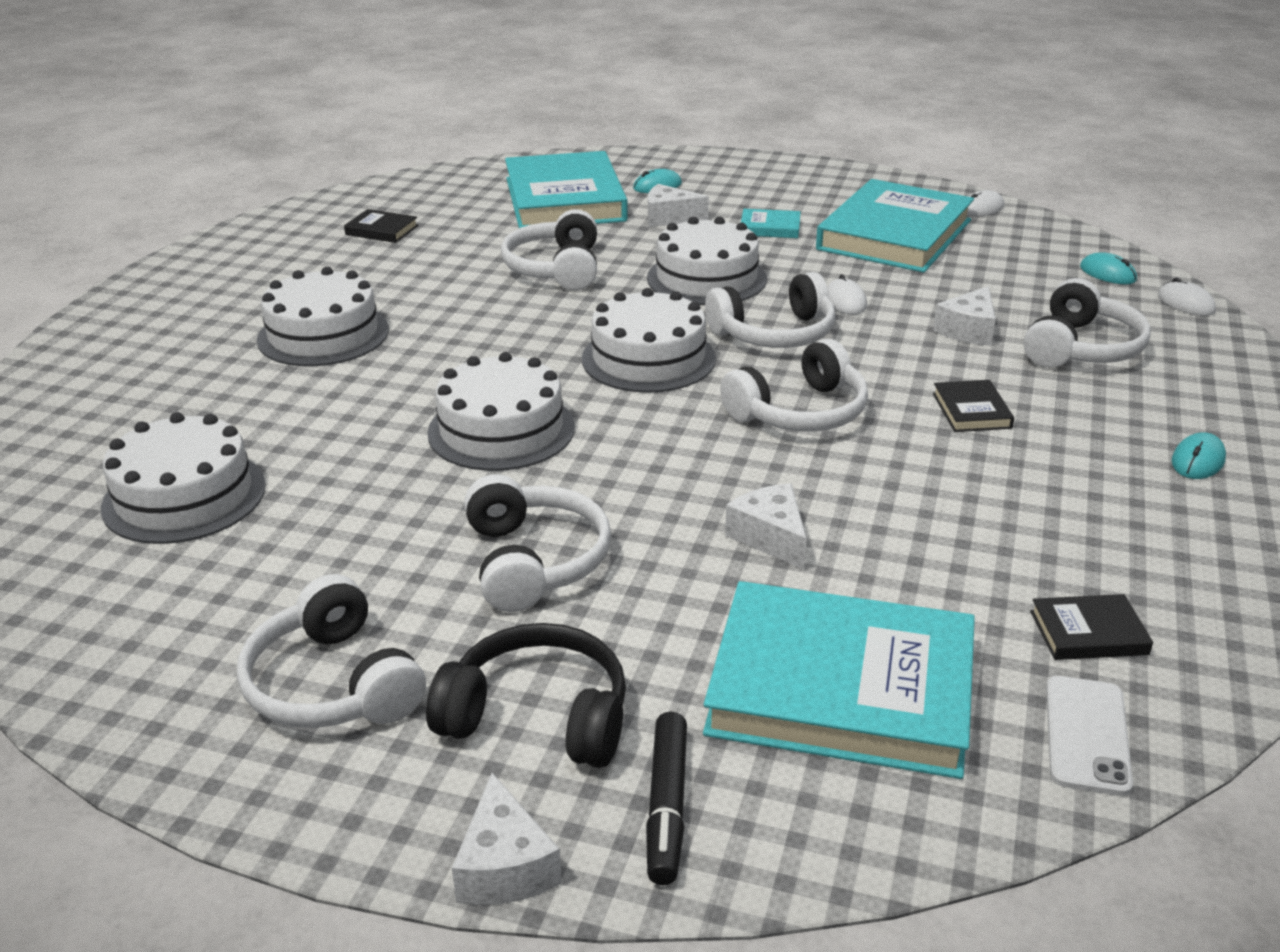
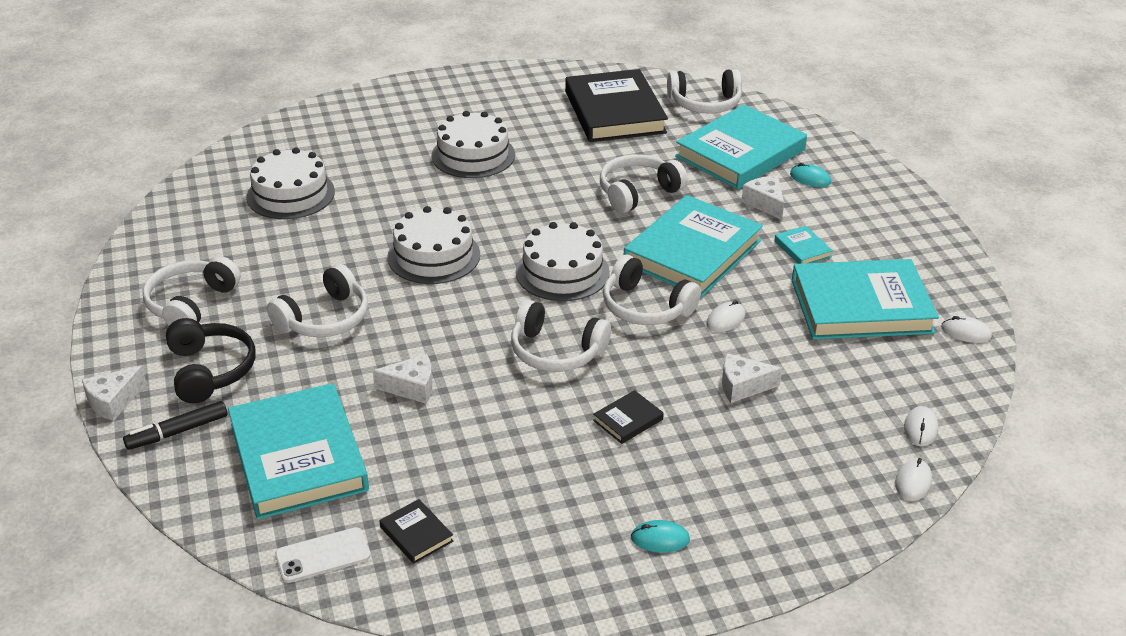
camera: 55 degrees right, 5 degrees up
(381, 230) = (615, 112): black book -> black book, size x2.43
(706, 278) = (692, 252): white cake -> turquoise book
(770, 537) = (411, 387): white cheese -> white cheese turned 60 degrees clockwise
(1081, 348) = (773, 446): white headphones -> white headphones (705, 103)
(1107, 273) = (920, 428): turquoise mouse -> white mouse

